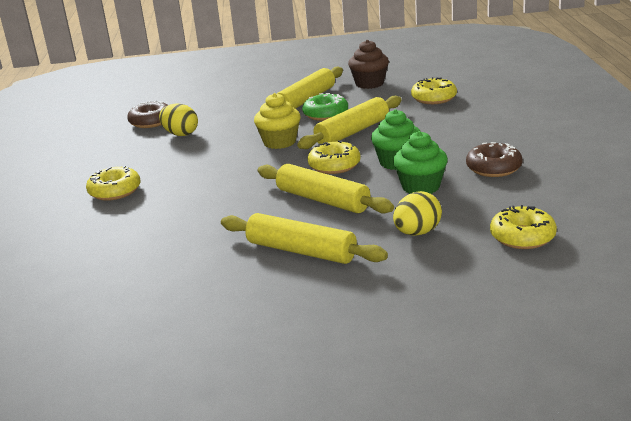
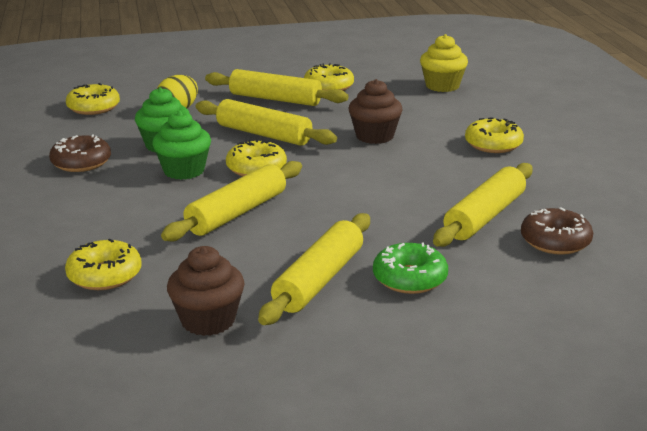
camera: 170 degrees right, 0 degrees up
(180, 134) = (484, 216): yellow egg -> yellow rolling pin
(215, 199) = (374, 136): none -> brown cupcake
(228, 274) = (328, 86): none -> yellow donut
(279, 142) = (333, 200): yellow cupcake -> yellow cupcake (442, 86)
(325, 114) = (279, 247): green donut -> green donut (409, 278)

